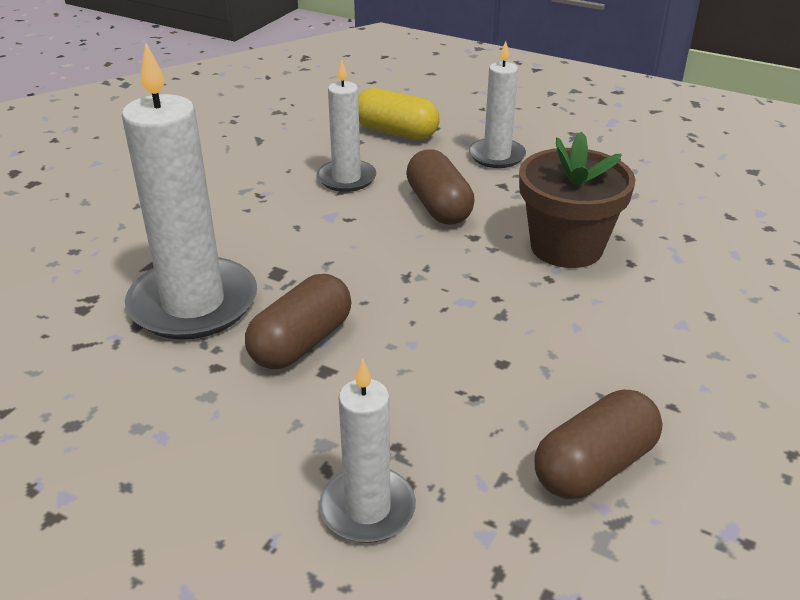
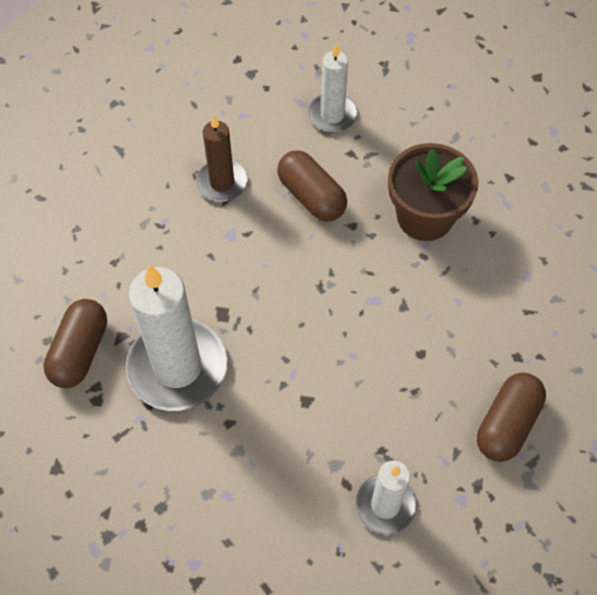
camera: 20 degrees left, 25 degrees up
(301, 342) = (277, 380): brown capsule -> brown capsule (80, 351)
(346, 178) = (222, 182): white candle -> brown candle
(396, 132) = (235, 105): yellow capsule -> none

